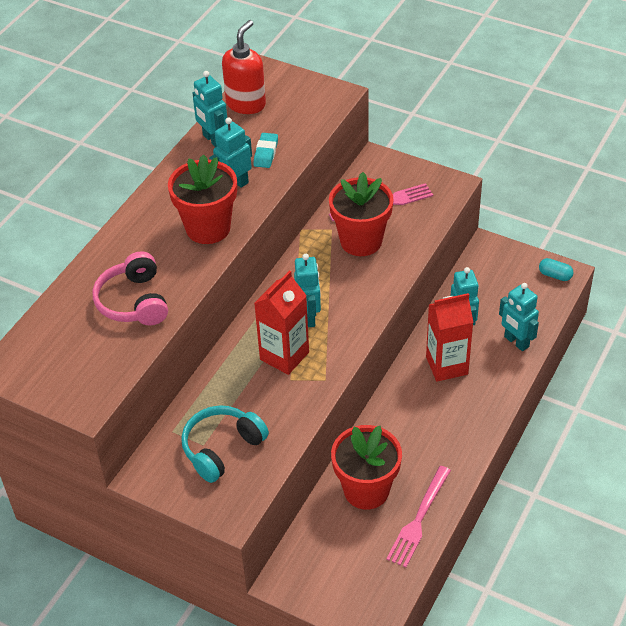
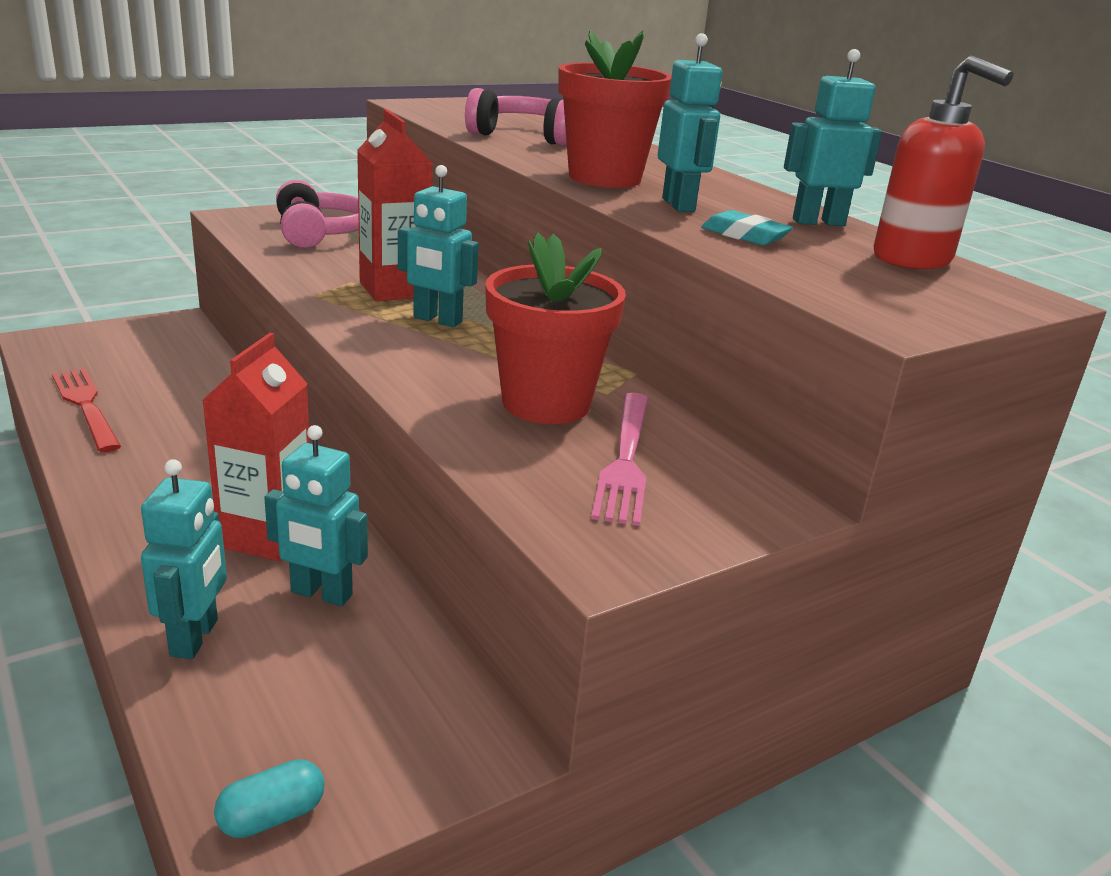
camera: 115 degrees right, 20 degrees down
(222, 448) = (320, 233): turquoise headphones -> pink headphones
(366, 490) = (187, 394): red flower pot -> none
(418, 519) = (86, 406): pink fork -> red fork
(516, 342) = (195, 638): turquoise robot -> turquoise robot turned 105 degrees clockwise

